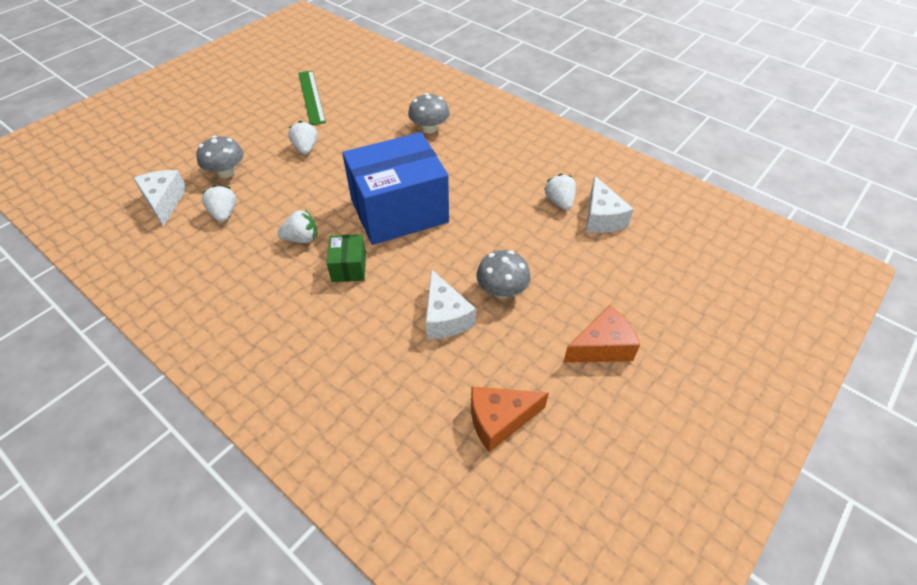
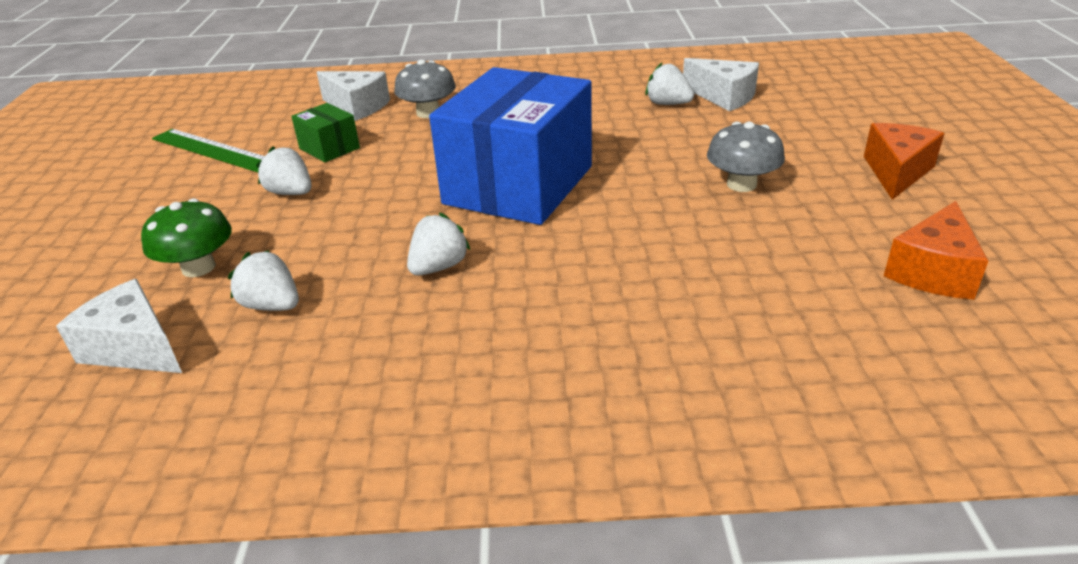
camera: 40 degrees left, 15 degrees down
(226, 172) = (198, 267): grey mushroom -> green mushroom
(349, 267) = (550, 257): green box -> green box (329, 148)
(445, 317) = (732, 233): white cheese -> white cheese (357, 107)

